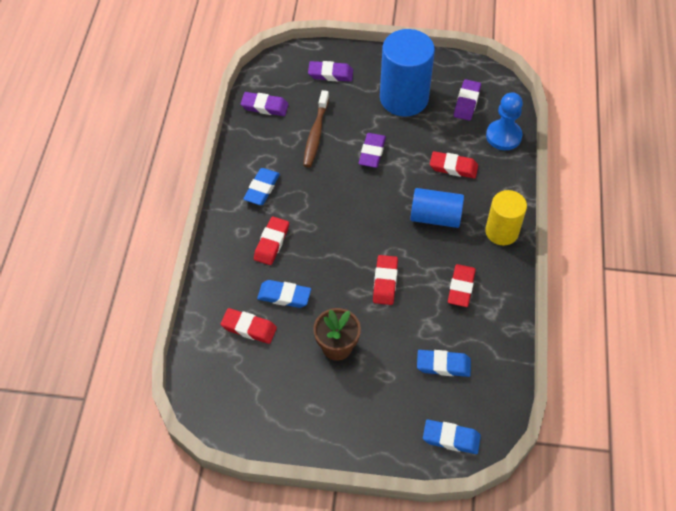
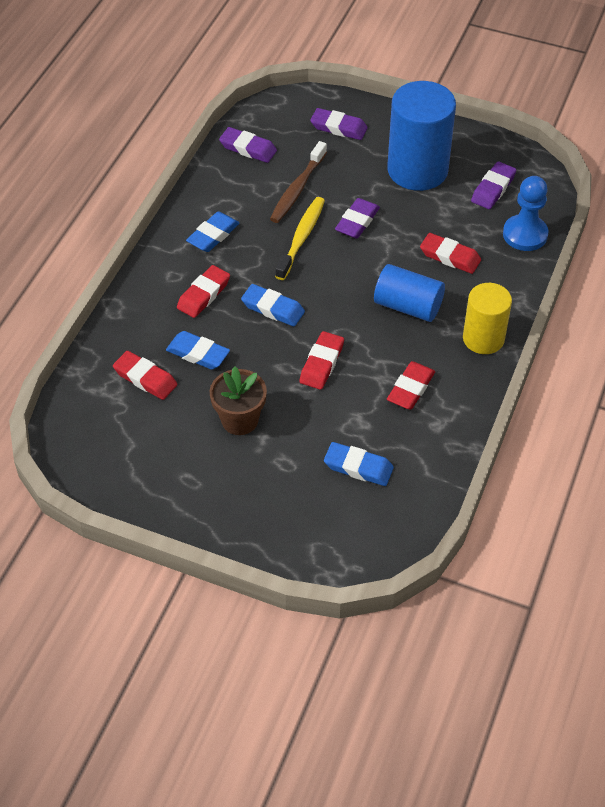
camera: 15 degrees right, 5 degrees down
(333, 176) = (301, 238): none -> yellow toothbrush
(451, 438) = (338, 547): blue eraser -> blue eraser (273, 308)

